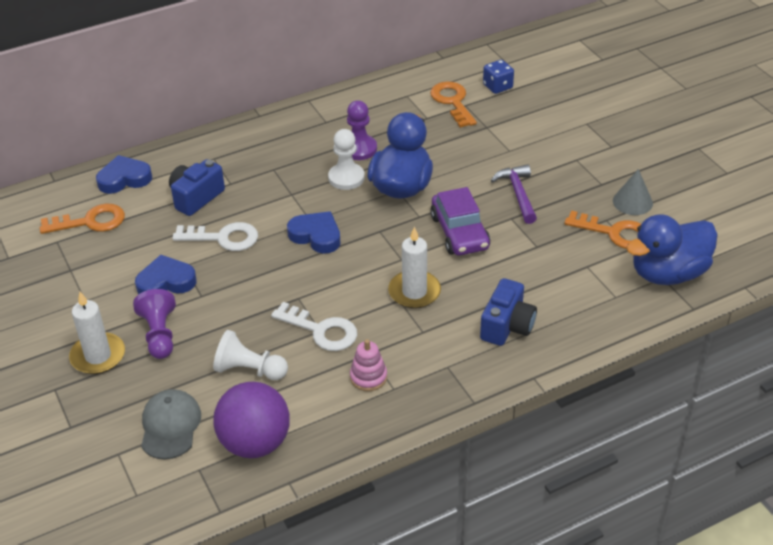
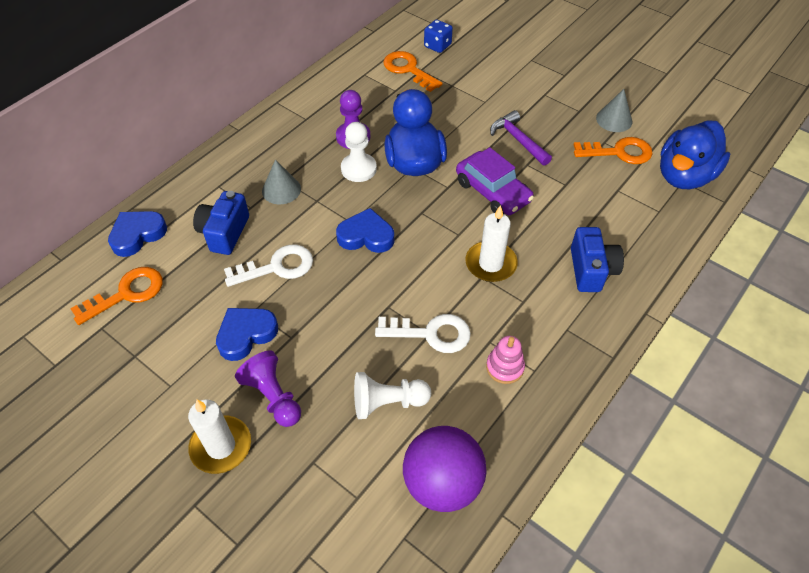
camera: 25 degrees left, 10 degrees up
(170, 426) = (345, 499): grey cap -> none
(266, 176) = (281, 190): none -> grey cone

